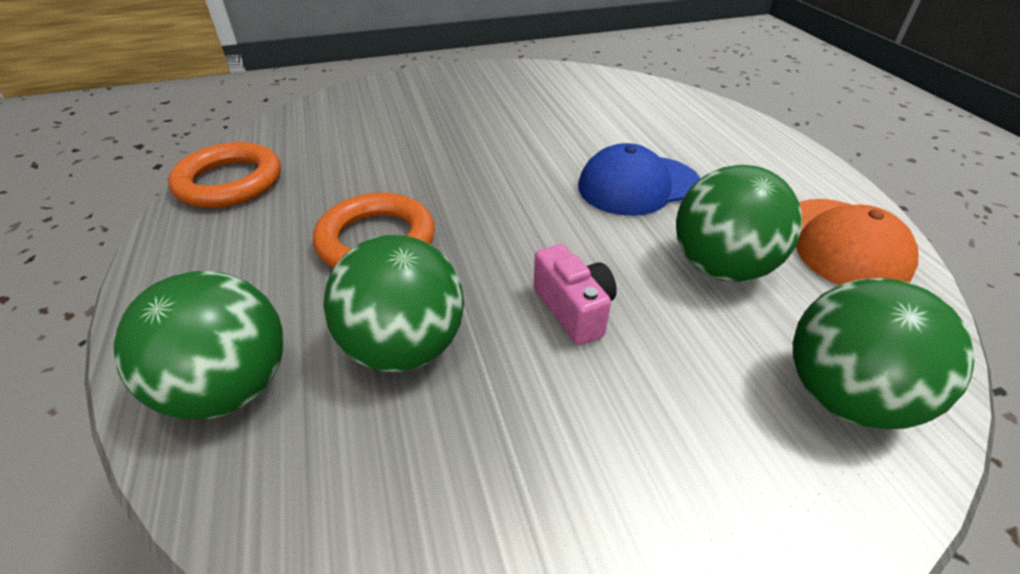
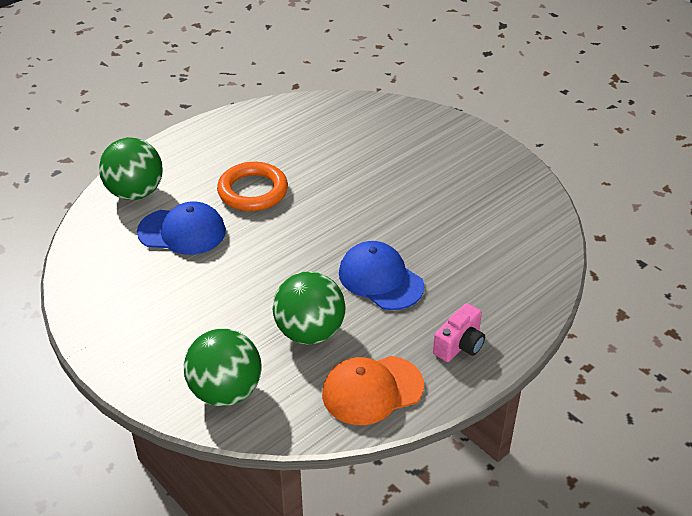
camera: 65 degrees right, 0 degrees up
(229, 182) = (271, 117): orange ring -> none
(404, 347) = (182, 232): green ball -> blue cap
(574, 309) = (238, 280): pink camera -> pink camera (459, 345)

